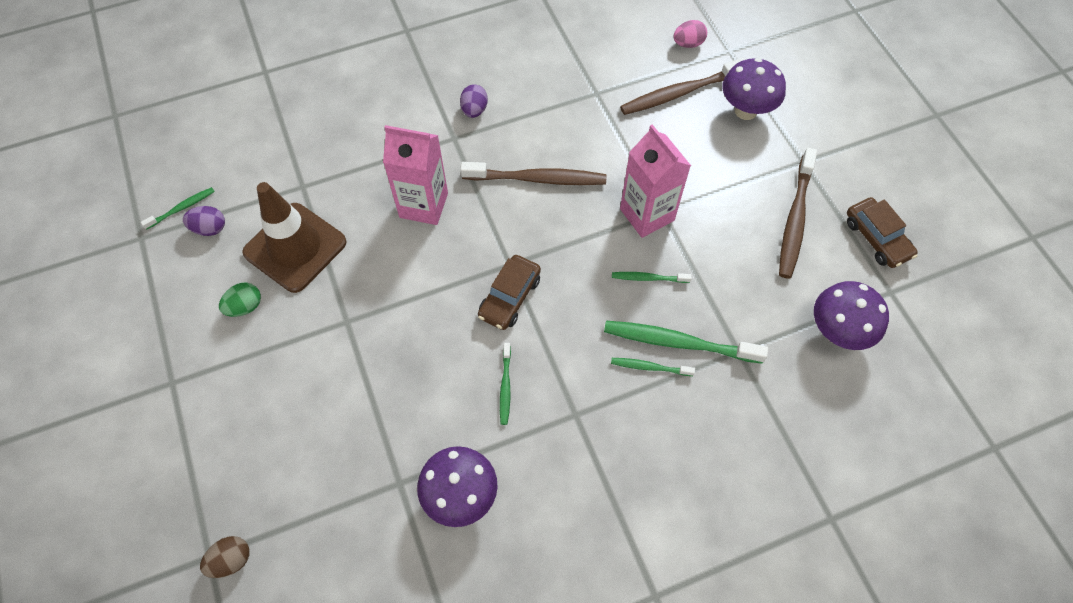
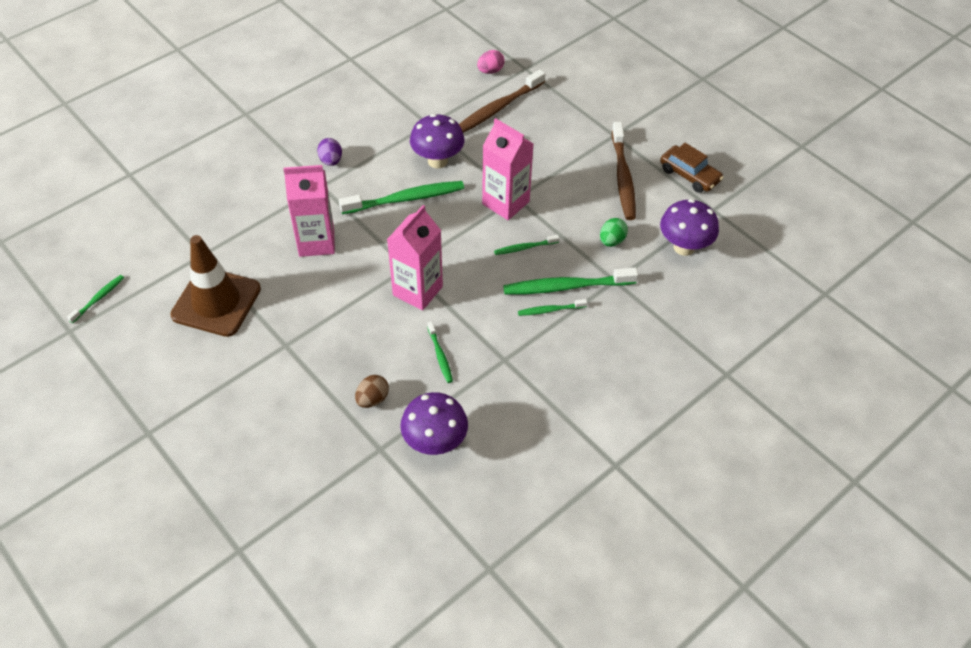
camera: 20 degrees left, 10 degrees down
(209, 228) = (131, 307): purple egg -> none
(231, 560) = (260, 546): brown egg -> brown egg (372, 399)
(245, 307) = (190, 358): green egg -> green egg (611, 241)
(510, 297) = (417, 291): brown car -> pink carton
(537, 179) = (406, 199): brown toothbrush -> green toothbrush
(746, 111) = (555, 109): purple mushroom -> purple mushroom (437, 161)

